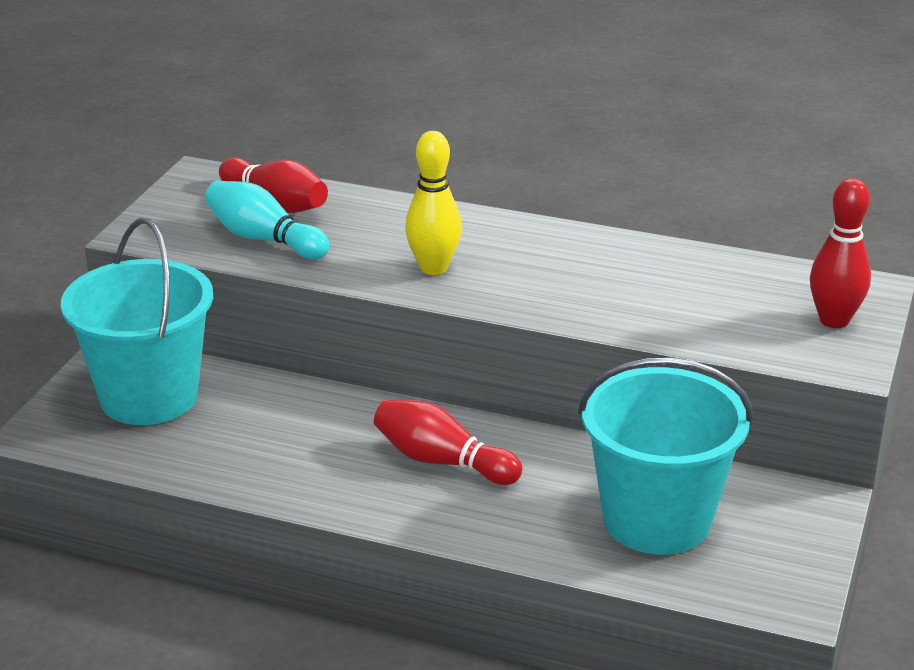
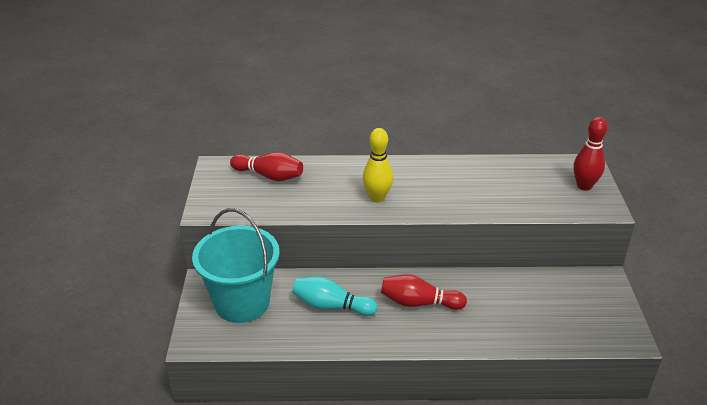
camera: 20 degrees left, 5 degrees up
(264, 239) = (277, 199): turquoise bowling pin -> turquoise bowling pin (331, 306)
(656, 520) = (541, 309): turquoise bucket -> none

